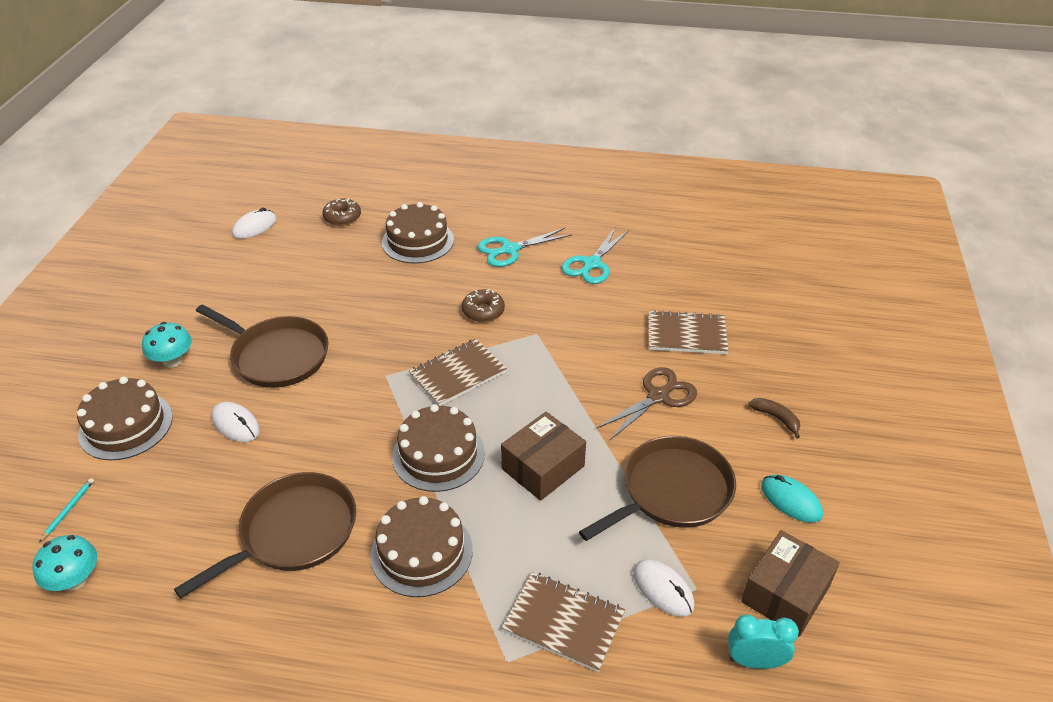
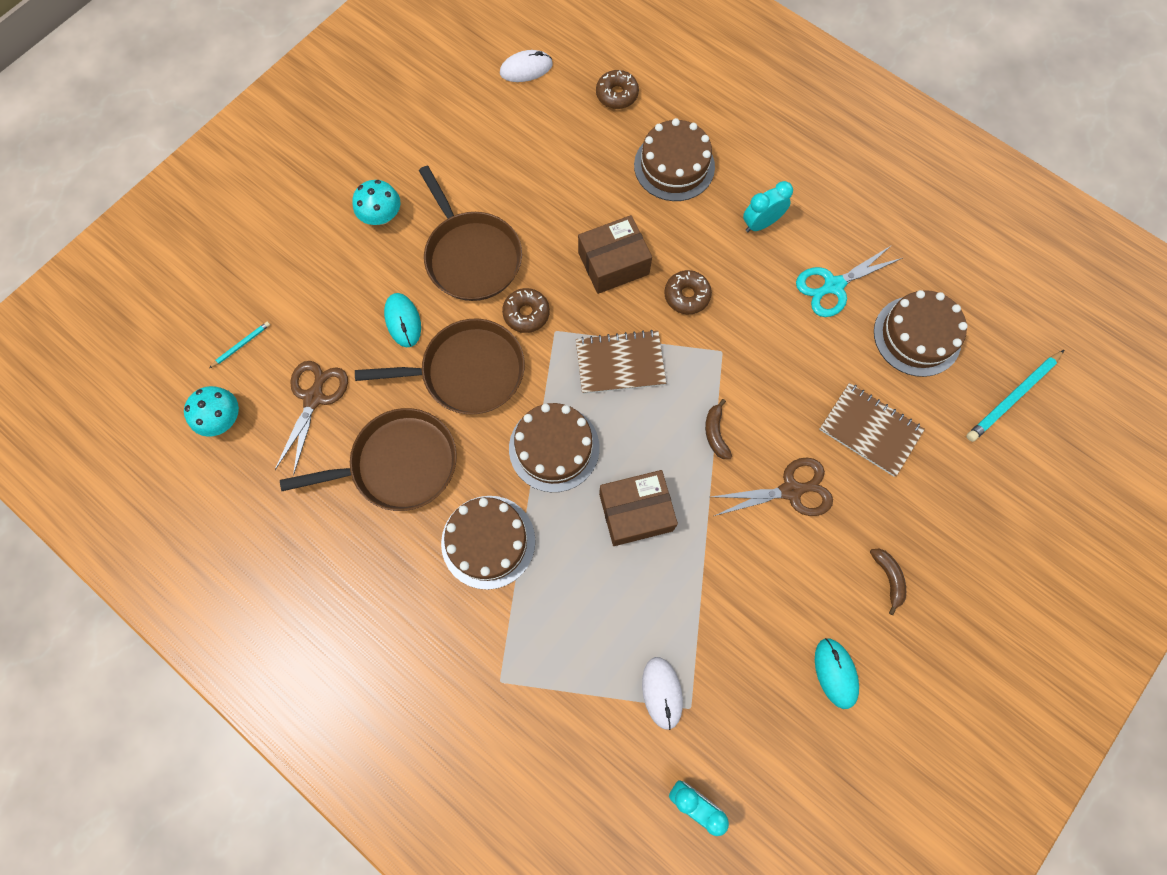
camera: 30 degrees right, 30 degrees up
(126, 425) = (316, 275): brown cake -> brown cake (917, 336)
(173, 519) = (314, 398): none -> brown scissors
(236, 424) = (403, 321): white mouse -> turquoise mouse
(352, 374) = (526, 314): none -> brown donut
(510, 249) = (760, 224): turquoise scissors -> turquoise clock
(563, 622) = (563, 674): brown notebook -> none
(570, 386) = (715, 433): none -> brown banana
(672, 491) = (733, 602): brown pan -> brown pan (467, 372)
(768, 276) = (1013, 397): none -> turquoise pencil
(785, 594) = (762, 758): brown box -> brown box (613, 263)

